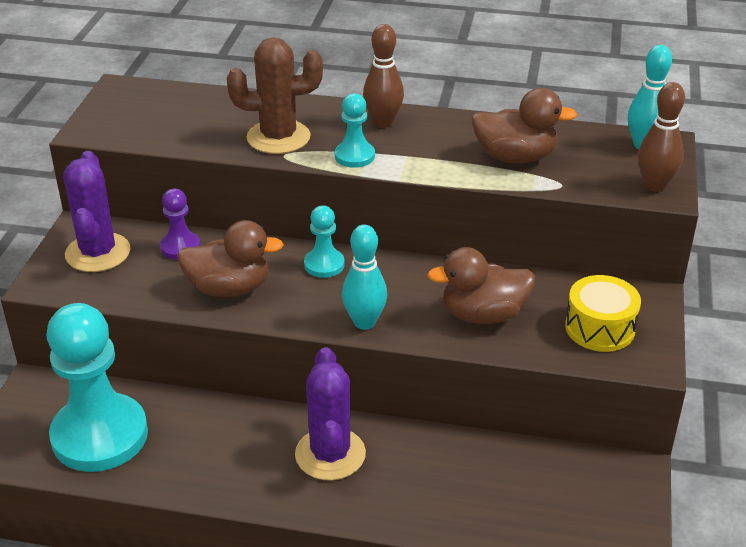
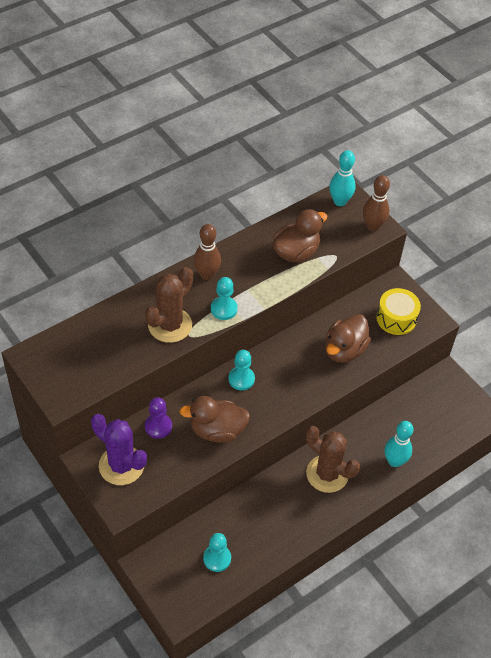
camera: 50 degrees left, 15 degrees up
(100, 435) = (217, 558): turquoise pawn -> turquoise pawn, size x0.45
(229, 288) = (217, 430): brown duck -> brown duck turned 135 degrees counterclockwise
(330, 454) = (327, 474): purple cactus -> brown cactus
(364, 322) = (301, 397): turquoise bowling pin -> turquoise bowling pin (394, 461)

